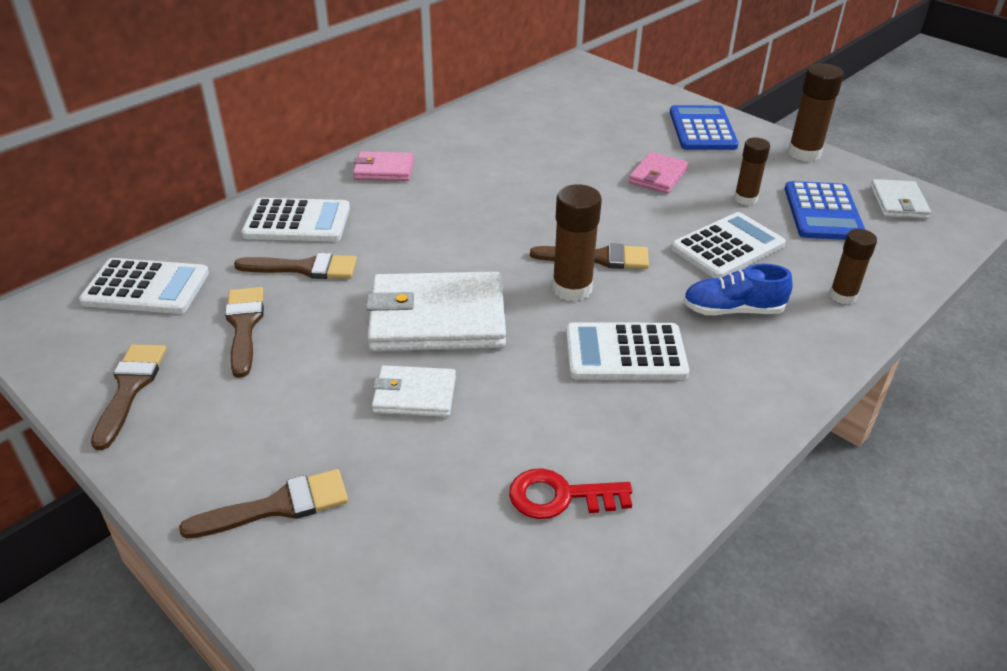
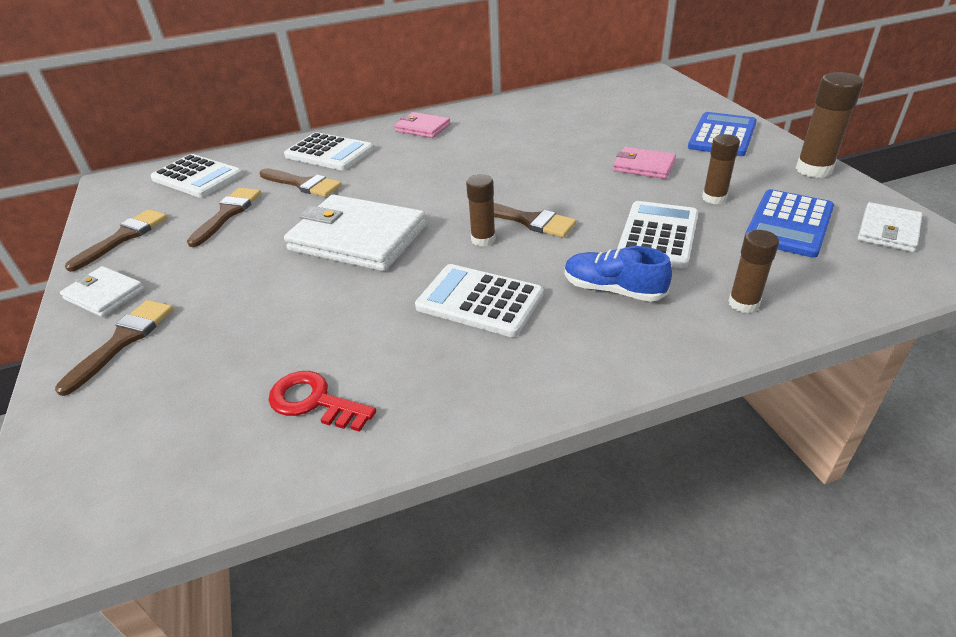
camera: 30 degrees right, 0 degrees up
(278, 506) = (123, 340): brown brush -> brown brush turned 75 degrees counterclockwise
(414, 395) = (287, 289): white wallet -> white wallet (104, 294)
(572, 288) = (483, 239): brown glue stick -> brown glue stick, size x0.66
(658, 176) = (643, 166): pink wallet -> pink wallet turned 60 degrees clockwise
(727, 247) = (658, 235): white calculator -> white calculator turned 60 degrees counterclockwise

